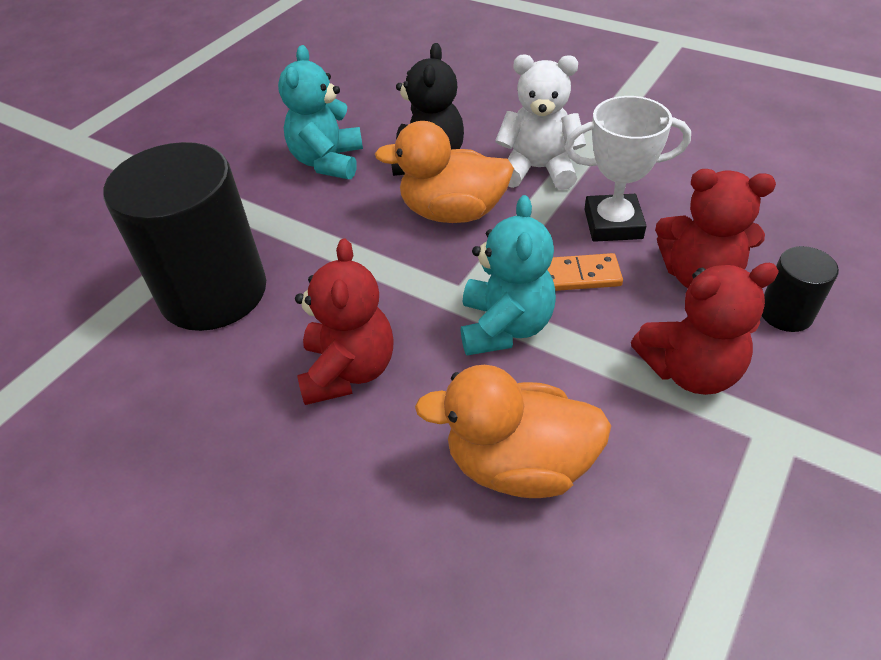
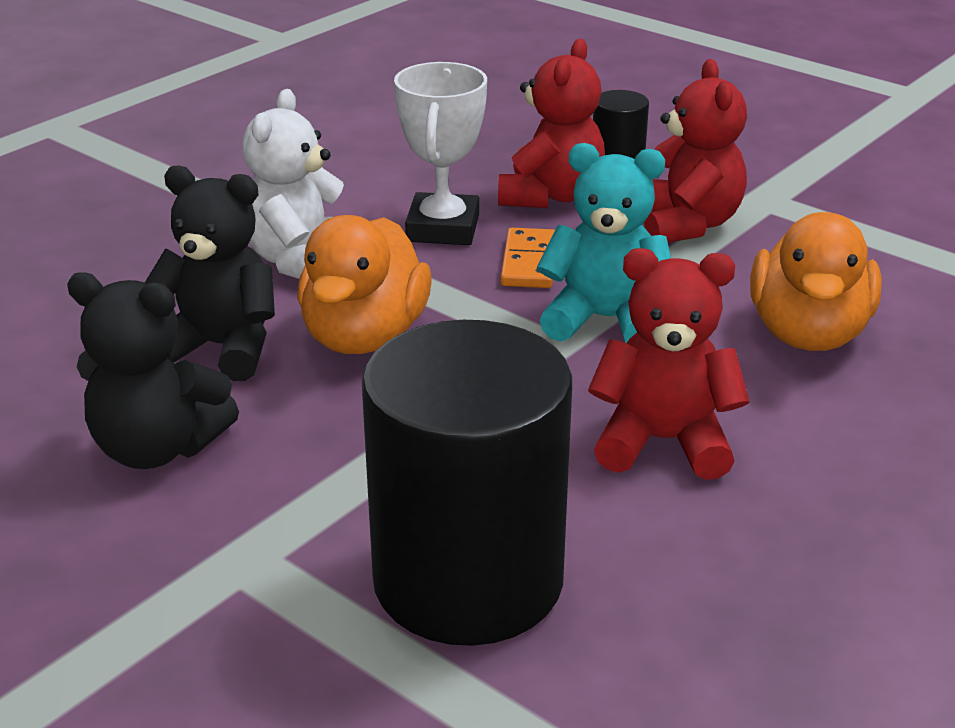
camera: 85 degrees left, 15 degrees down
(328, 161) = (157, 448): turquoise teddy bear -> black teddy bear

